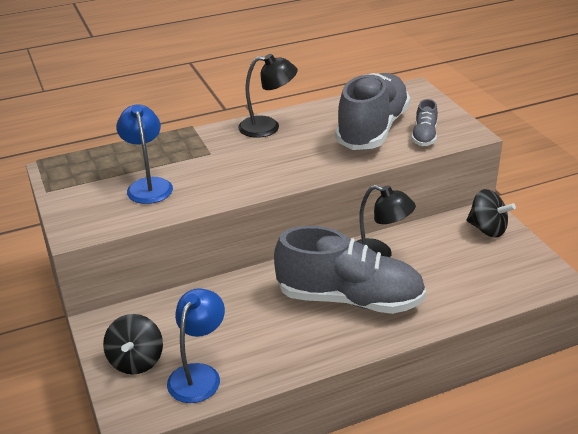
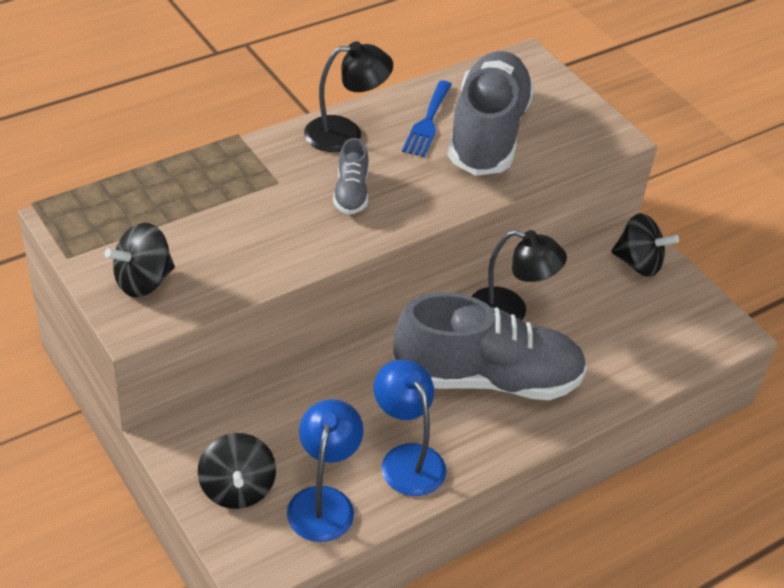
camera: 15 degrees left, 10 degrees up
(92, 207) = (143, 281): none -> black spinning top
(148, 185) = (209, 241): blue lamp -> blue lamp (407, 459)
(330, 122) = (427, 122): none -> blue fork
(424, 136) = (557, 143): grey shoe -> grey shoe (351, 193)

